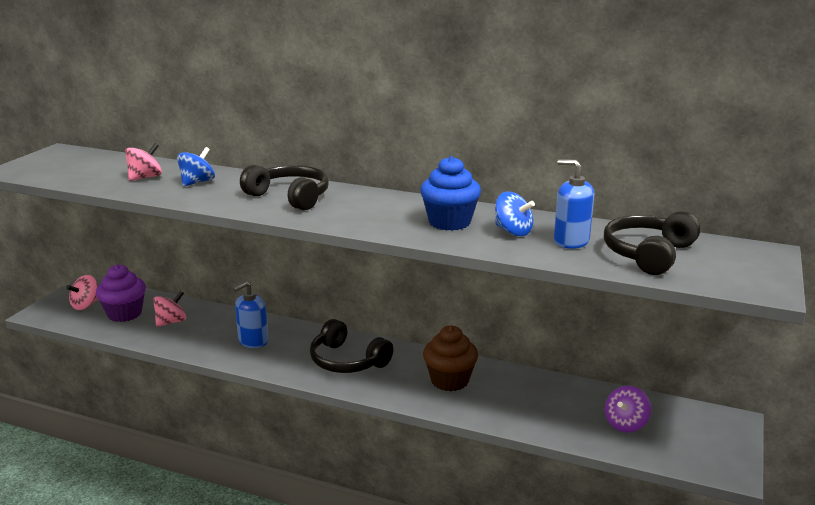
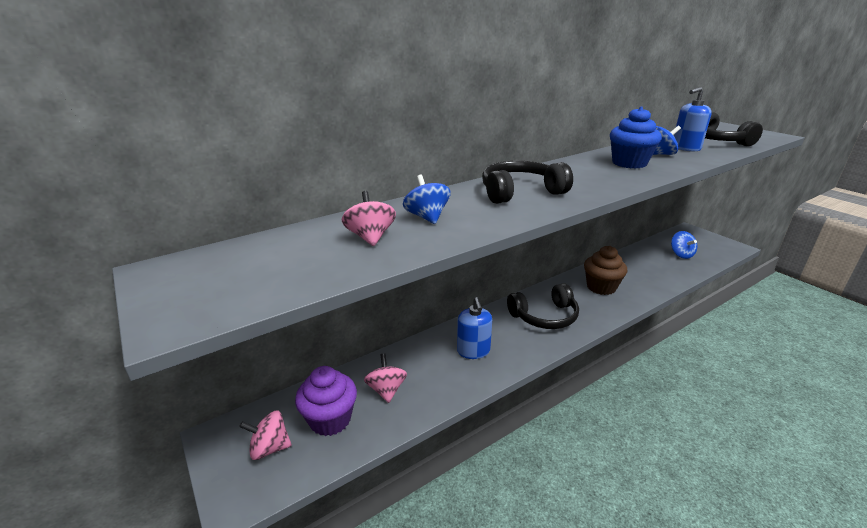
camera: 55 degrees left, 5 degrees up
(86, 305) = (270, 448): pink spinning top -> pink spinning top turned 105 degrees clockwise
(625, 424) = (681, 254): purple spinning top -> blue spinning top

